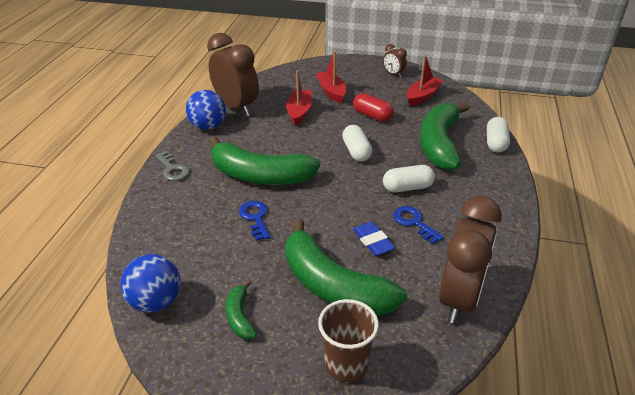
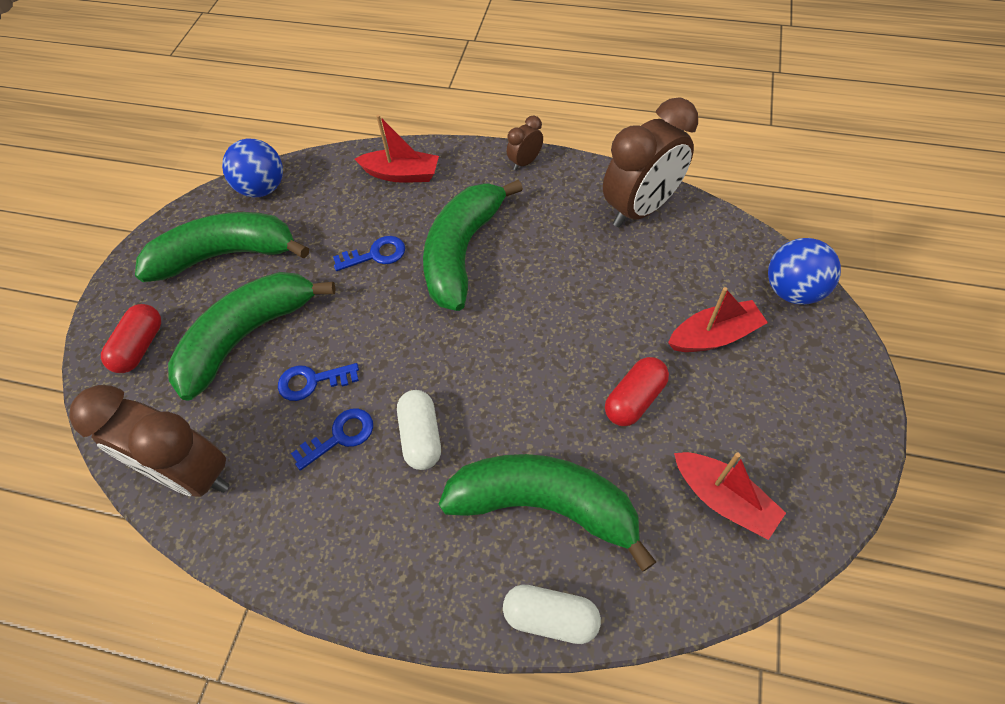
camera: 95 degrees right, 20 degrees up
(172, 169) = (480, 164): grey key -> none
(208, 126) = (583, 184): blue ball -> blue ball (792, 290)
(240, 316) = (226, 255): green banana -> green banana, size x2.23
(299, 112) = (635, 290): red boat -> red boat (402, 174)
(346, 364) = (140, 346): brown cup -> red capsule
(356, 151) = (520, 369): white capsule -> none
(373, 241) = (312, 381): blue eraser -> blue key
(393, 74) = (813, 450): brown clock -> brown clock (525, 162)

